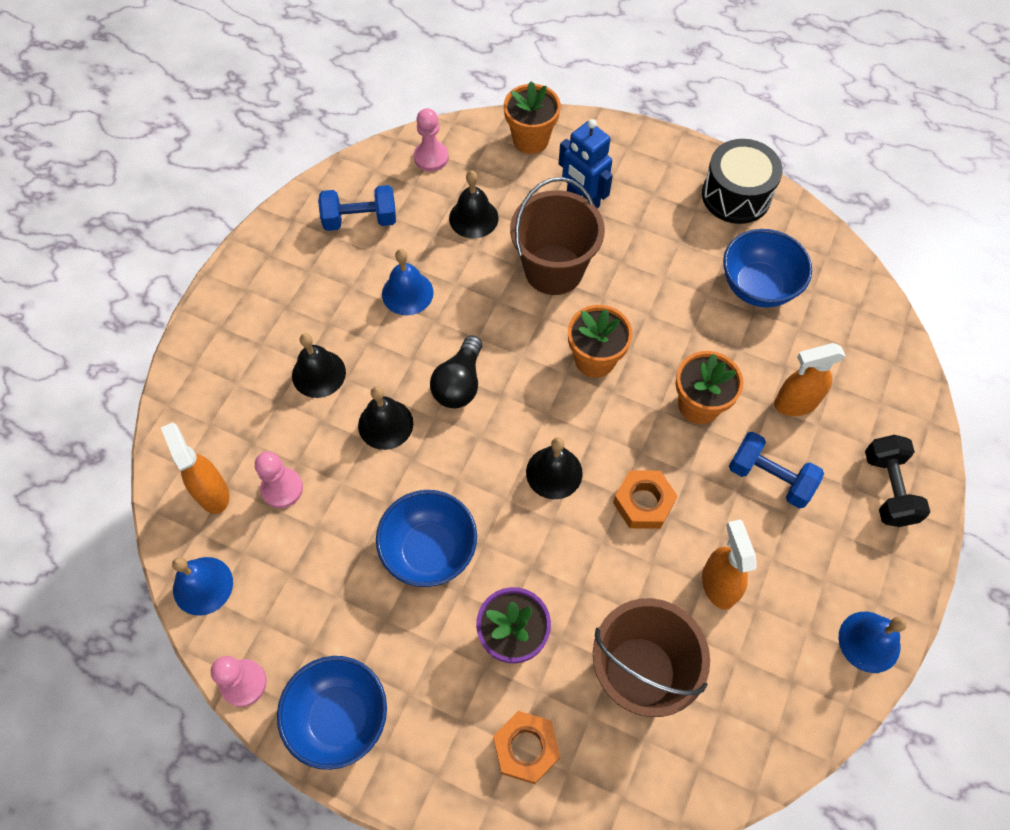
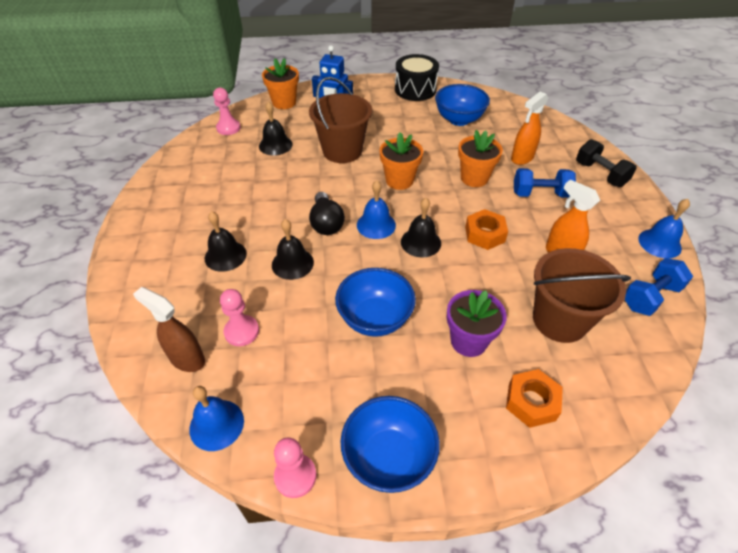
camera: 30 degrees left, 15 degrees down
(212, 492) = (187, 359): orange spray bottle -> brown spray bottle
(360, 220) = (201, 170): blue dumbbell -> blue dumbbell (650, 297)
(407, 293) = (259, 193): blue bell -> blue bell (376, 225)

